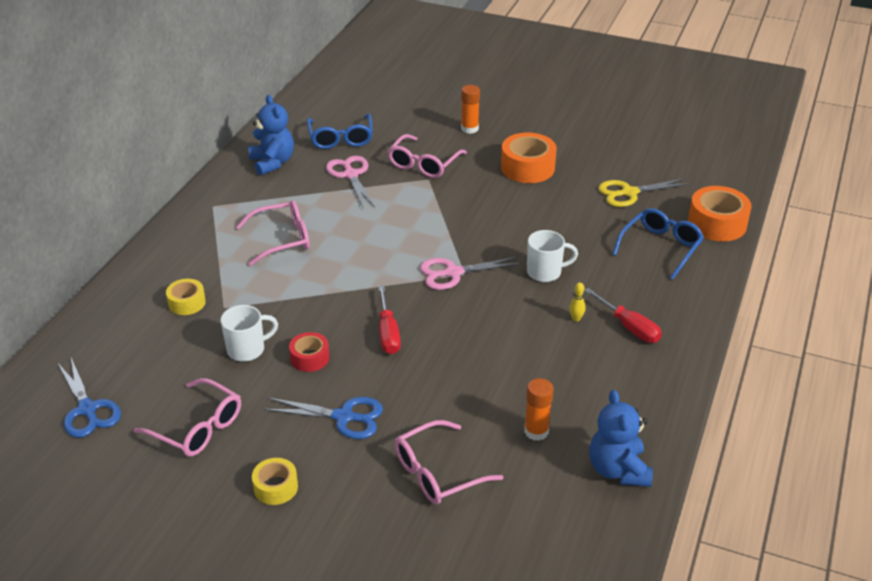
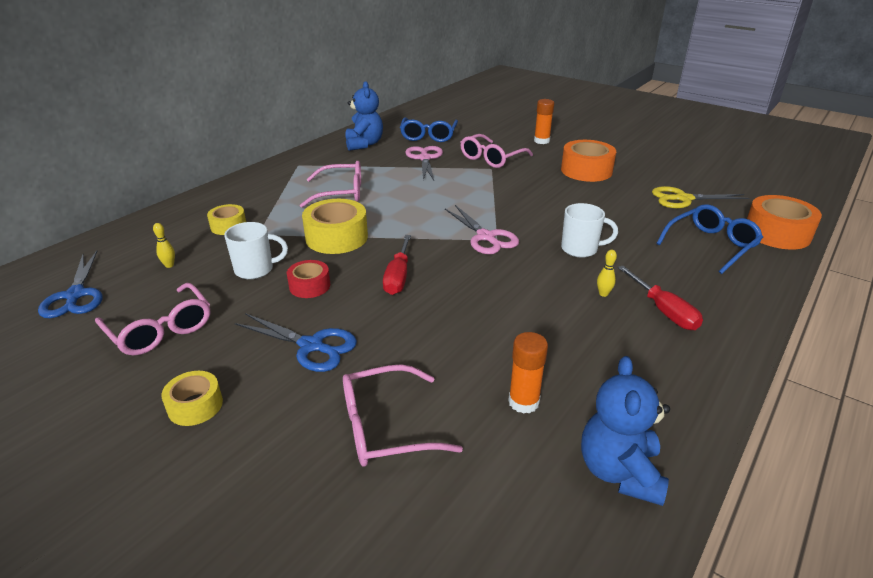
camera: 15 degrees right, 5 degrees down
(157, 360) = (169, 265): none -> yellow bowling pin
(307, 298) = (336, 237): none -> yellow tape
(453, 273) = (486, 237): pink scissors -> pink scissors turned 120 degrees counterclockwise

